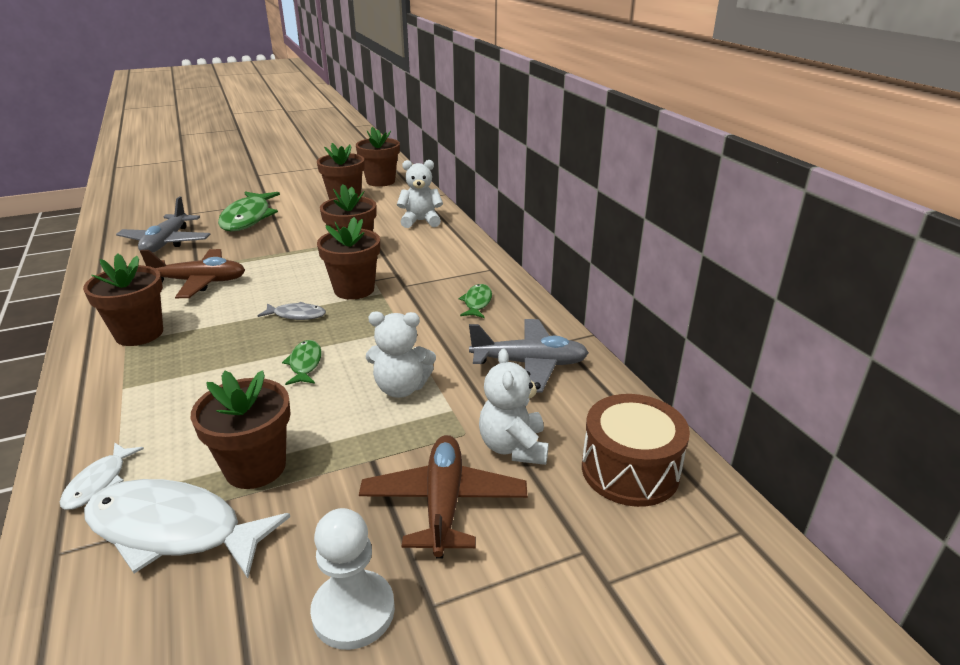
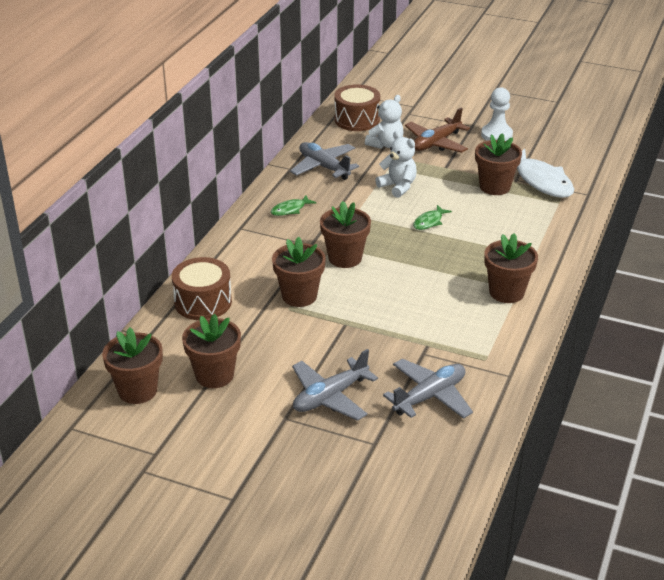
camera: 135 degrees left, 5 degrees up
(99, 482) = (563, 212): white fish -> none
(200, 282) = (437, 323): brown plane -> none
(248, 218) = (330, 397): green fish -> grey plane
(296, 315) = (401, 256): grey fish -> none
(421, 221) = (203, 302): white teddy bear -> brown drum

